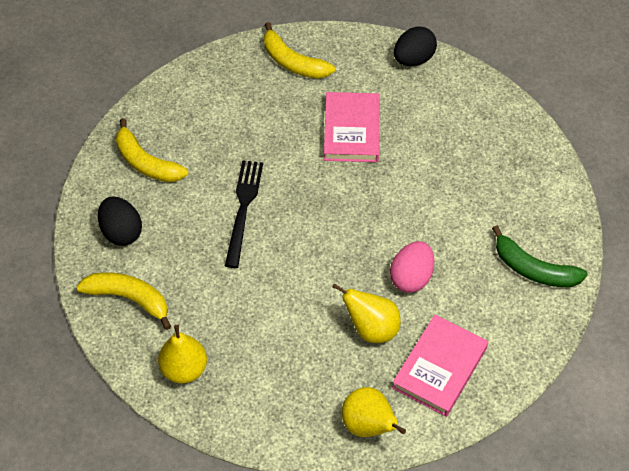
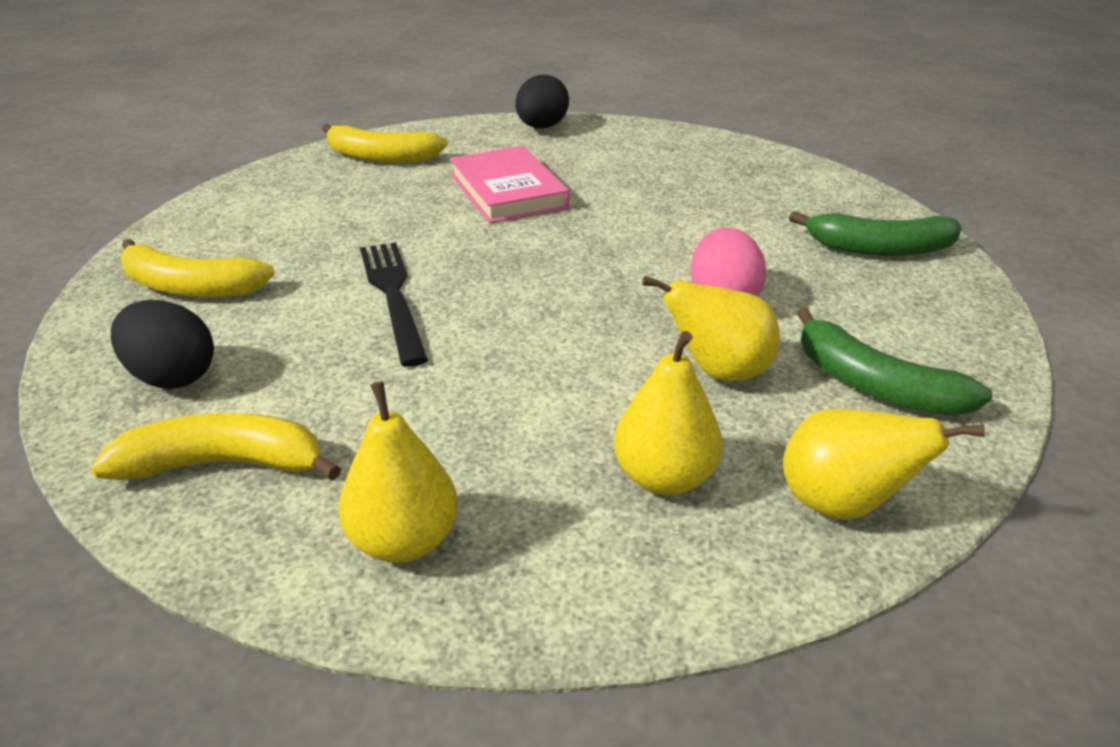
camera: 25 degrees left, 20 degrees down
(304, 381) = (664, 478): none -> yellow pear
(440, 368) = (874, 385): pink book -> green banana

